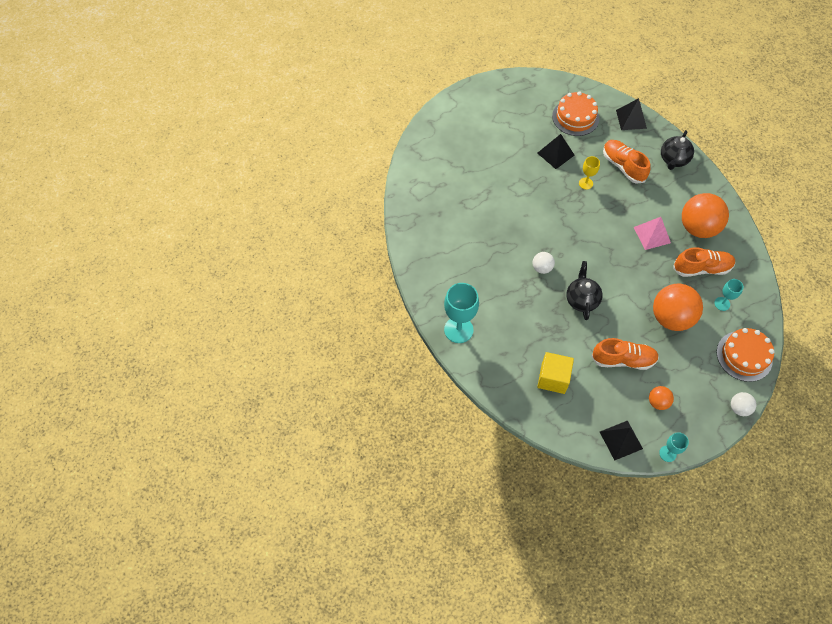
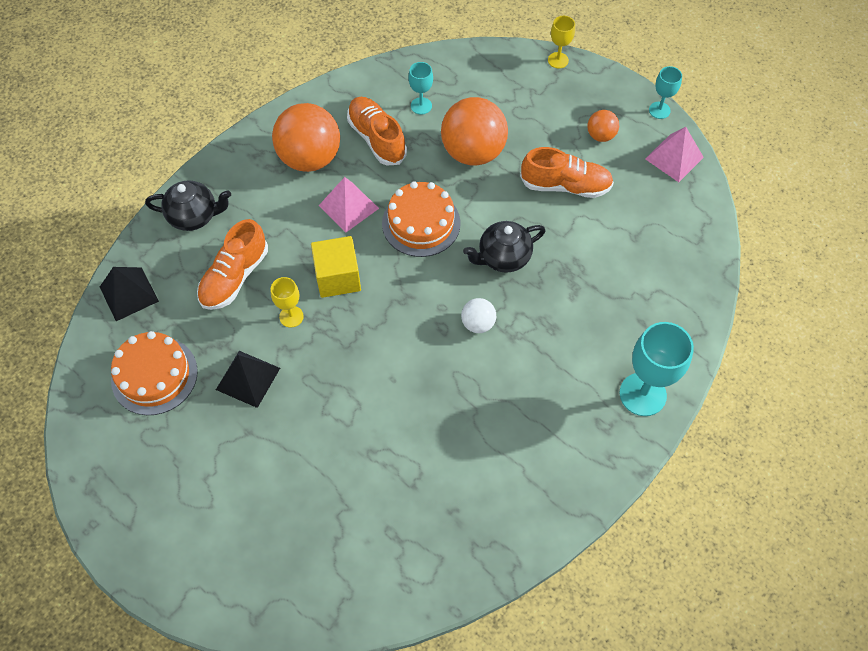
camera: 115 degrees left, 0 degrees up
(553, 378) = (641, 252): yellow cube -> yellow cube (338, 277)
(621, 440) = (674, 158): black pyramid -> pink pyramid
(623, 359) = (565, 185): orange shoe -> orange shoe turned 120 degrees clockwise
(739, 408) = (558, 60): white ball -> yellow goblet
(744, 356) = (484, 69): orange cake -> orange cake (421, 223)

